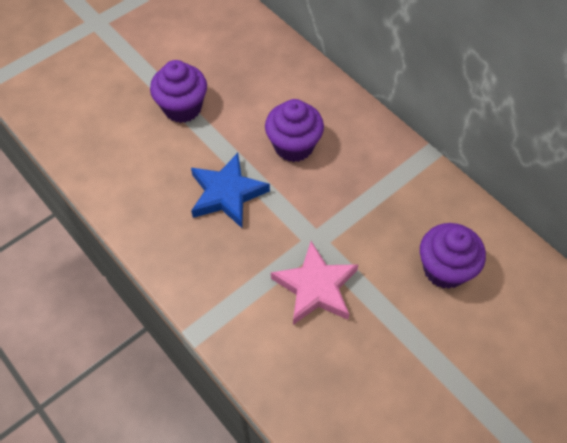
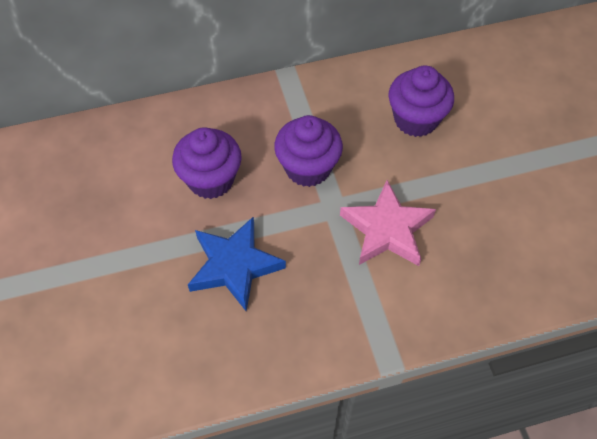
camera: 65 degrees left, 0 degrees up
(182, 108) = (89, 267): purple cupcake -> purple cupcake (308, 168)

